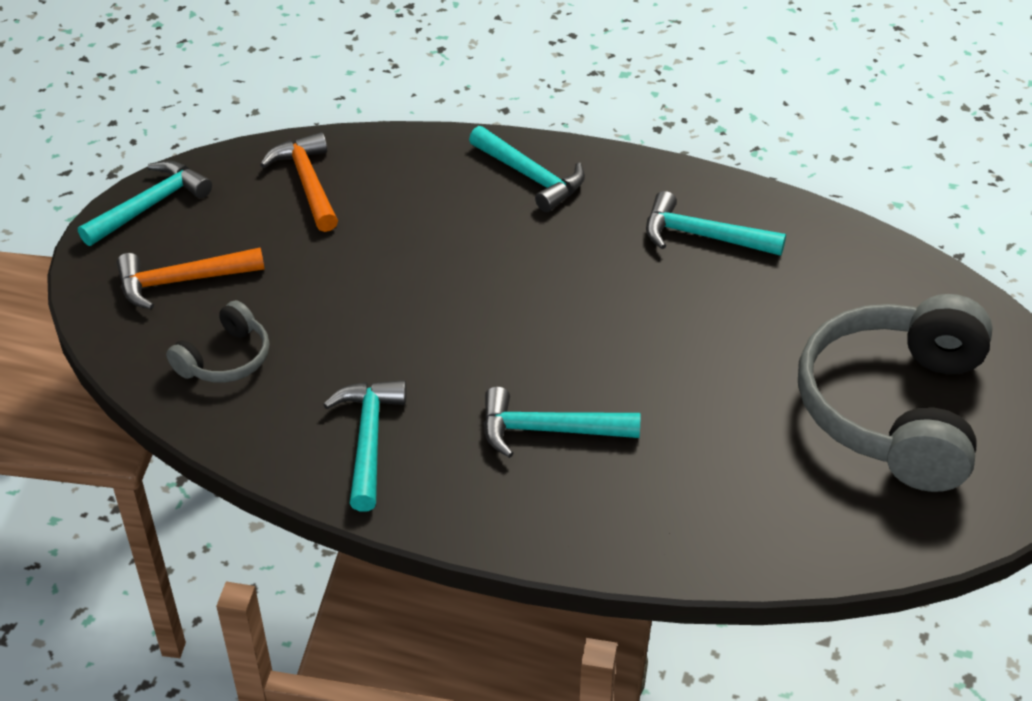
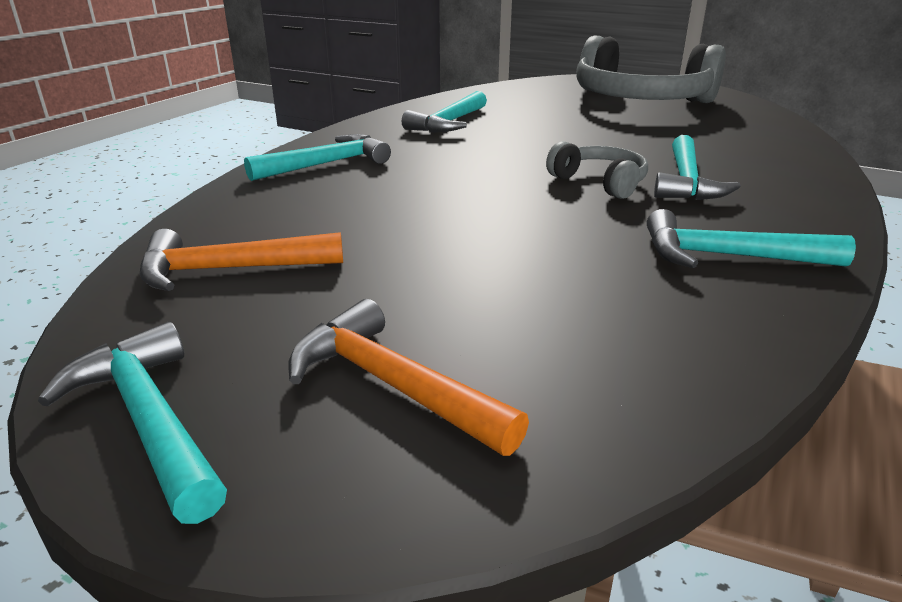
camera: 80 degrees left, 15 degrees down
(182, 281) = (393, 385): orange hammer -> orange hammer turned 135 degrees clockwise
(225, 359) = (590, 347): grey headphones -> grey headphones (599, 182)

